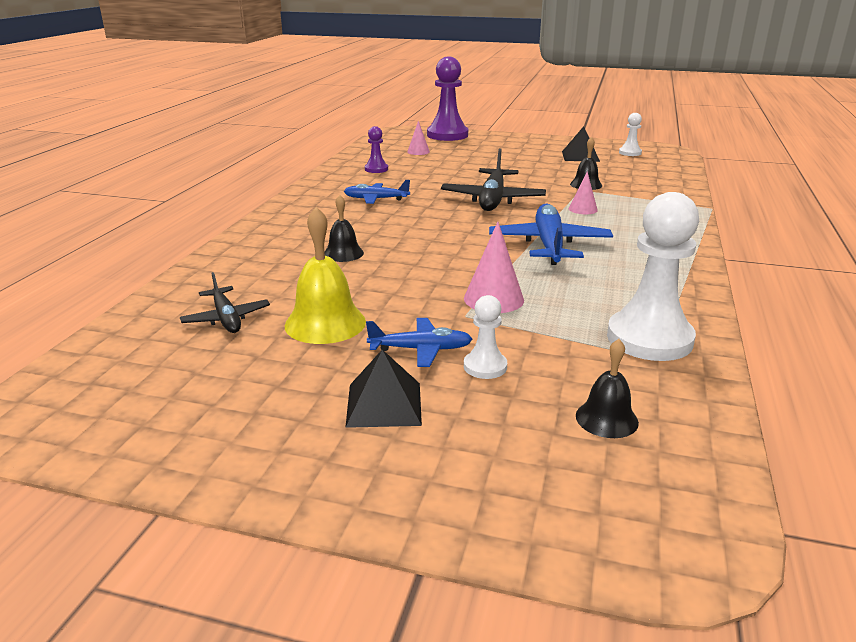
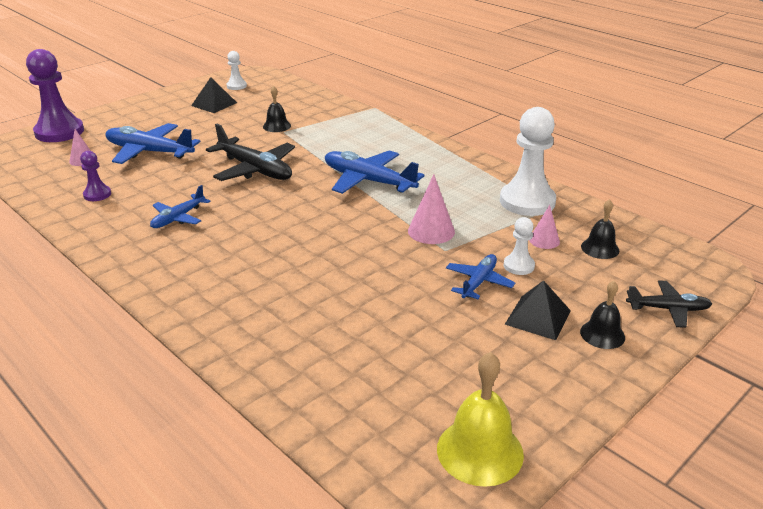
camera: 60 degrees left, 5 degrees up
(226, 318) = (351, 358): black plane -> black plane (667, 309)
(325, 323) = (405, 311): yellow bell -> yellow bell (480, 451)
(343, 253) = (283, 268): black bell -> black bell (602, 334)
(462, 163) = (149, 152): none -> blue plane
(583, 209) = (321, 145): pink cone -> pink cone (544, 240)

